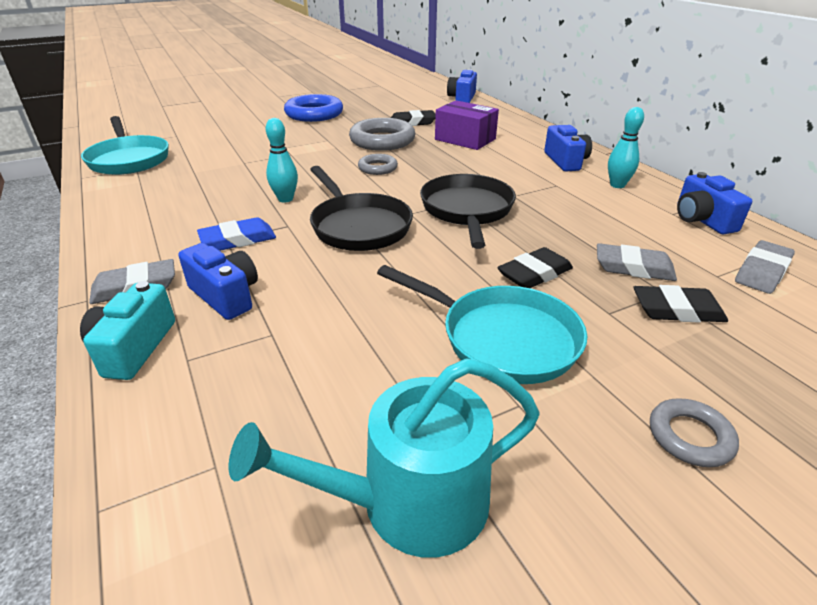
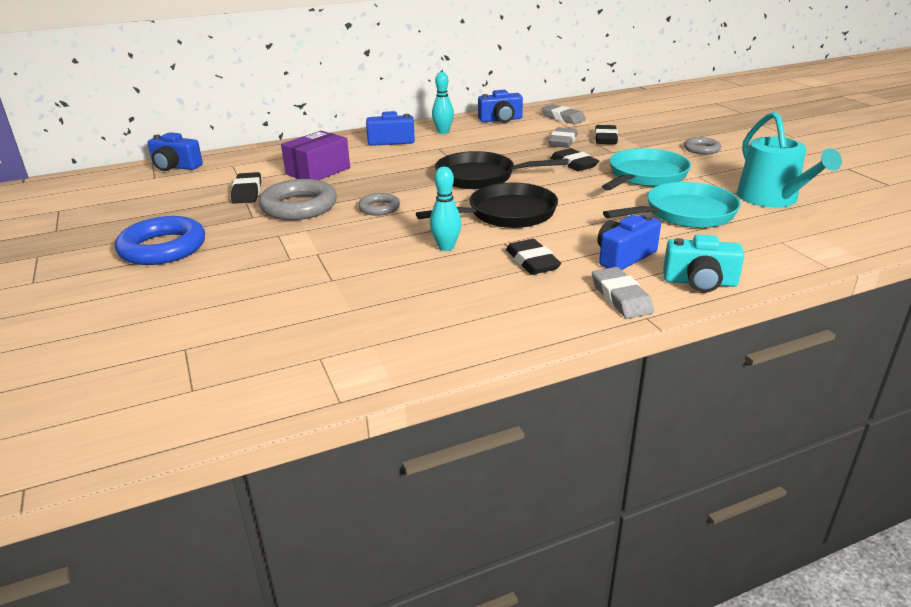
camera: 85 degrees left, 5 degrees down
(129, 159) = (279, 372): turquoise pan -> turquoise pan (685, 213)
(238, 240) = (532, 262): blue eraser -> black eraser

